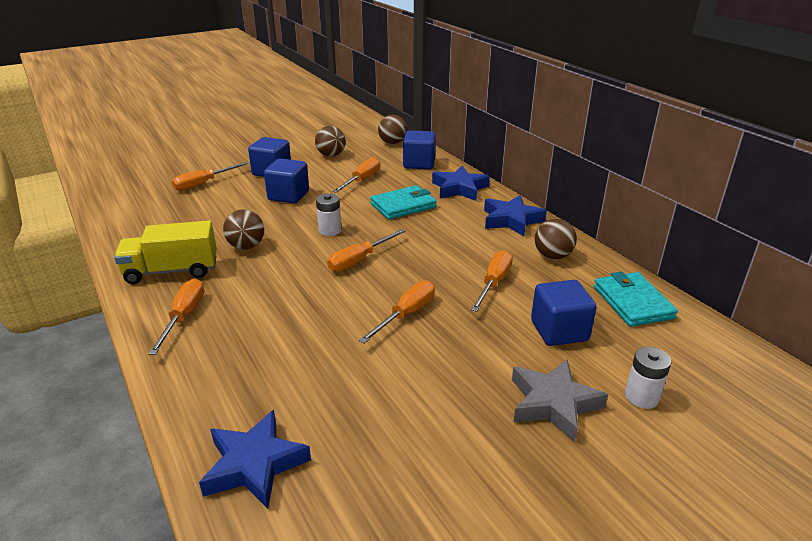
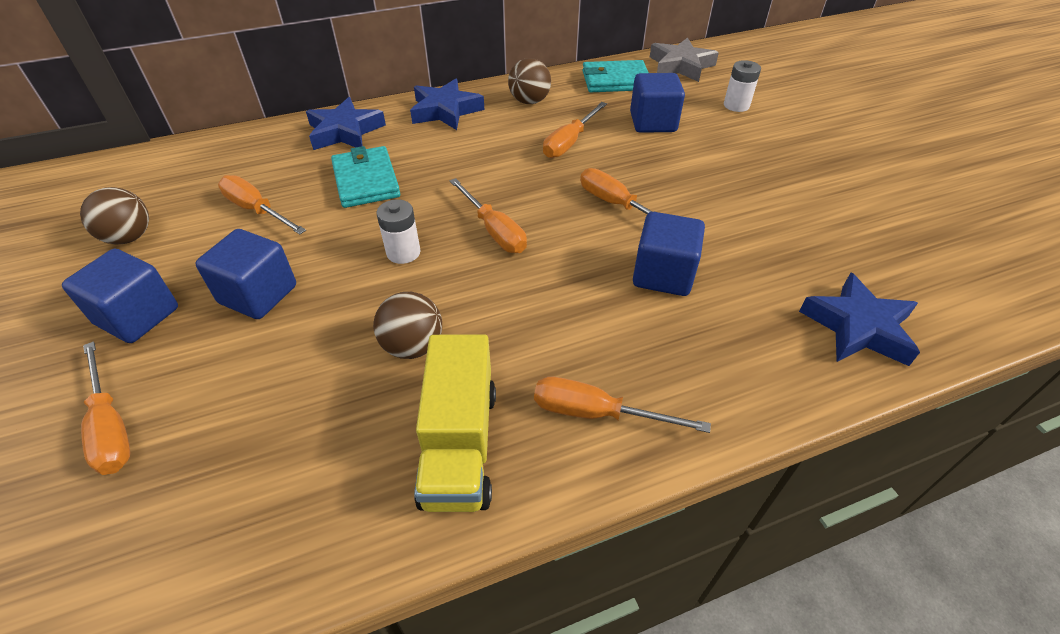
camera: 80 degrees left, 15 degrees up
(392, 143) = (143, 168): brown ball -> none
(419, 163) = (243, 153): blue cube -> blue cube (663, 274)
(494, 283) = (569, 142): orange screwdriver -> orange screwdriver turned 90 degrees counterclockwise
(553, 404) = (748, 144): grey star -> grey star (680, 66)

